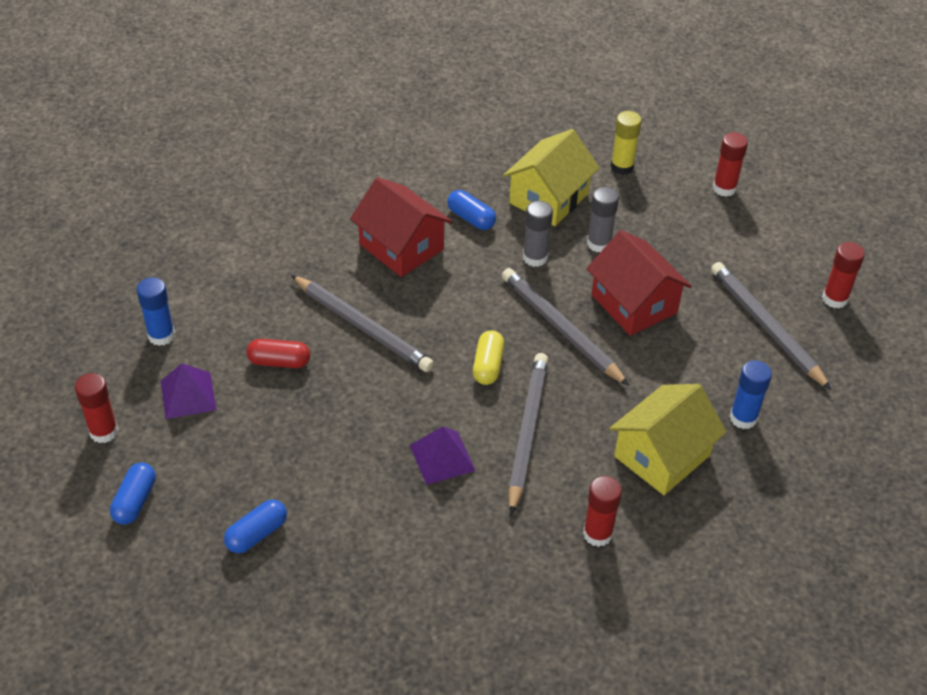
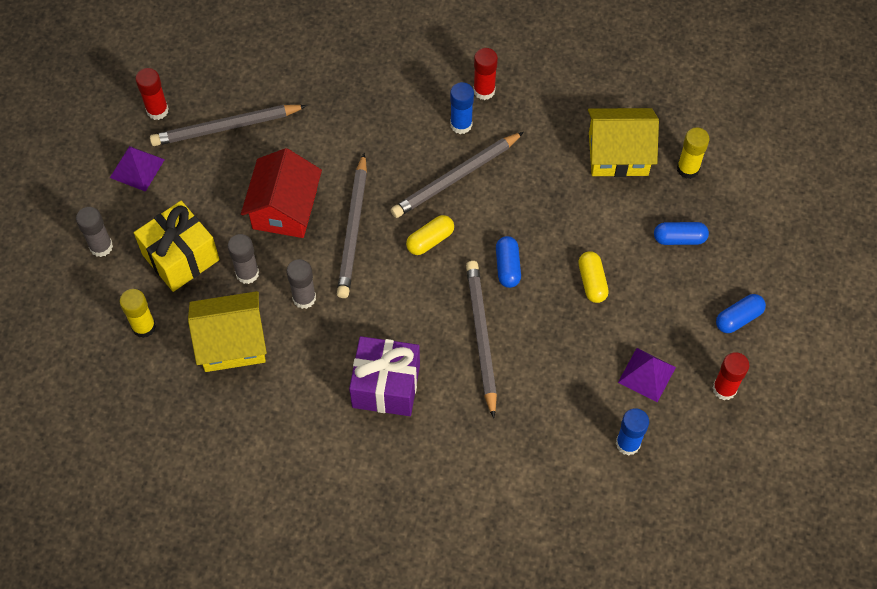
camera: 135 degrees left, 15 degrees up
(279, 362) = (563, 353): red capsule -> none
(308, 434) = (592, 282): none -> yellow capsule
(309, 614) = (688, 169): none -> yellow glue stick
(401, 247) = (386, 386): red house -> purple gift
(442, 458) = (524, 201): purple pyramid -> purple pyramid (137, 168)
(471, 218) = (308, 371): blue capsule -> blue capsule (507, 267)
(660, 220) = (181, 257): none -> yellow gift
(662, 456) = (395, 103): yellow house -> yellow house (618, 154)
(724, 188) = (101, 246): red glue stick -> grey glue stick
(743, 418) = (320, 87): blue glue stick -> blue glue stick (461, 124)
(766, 327) = (226, 127): grey pencil -> grey pencil turned 60 degrees clockwise

